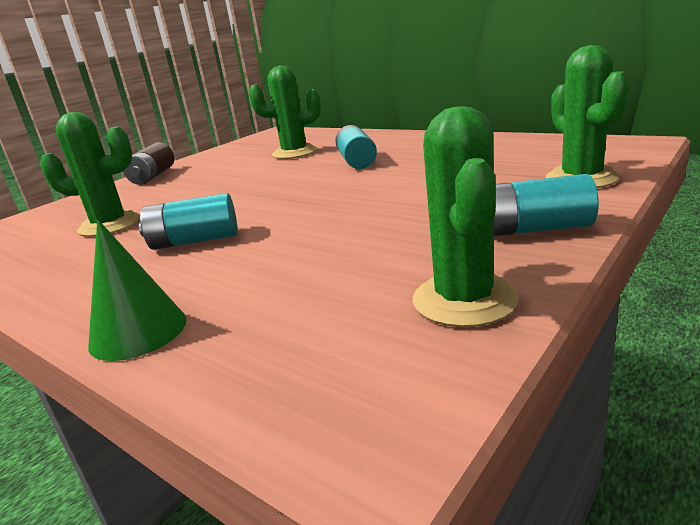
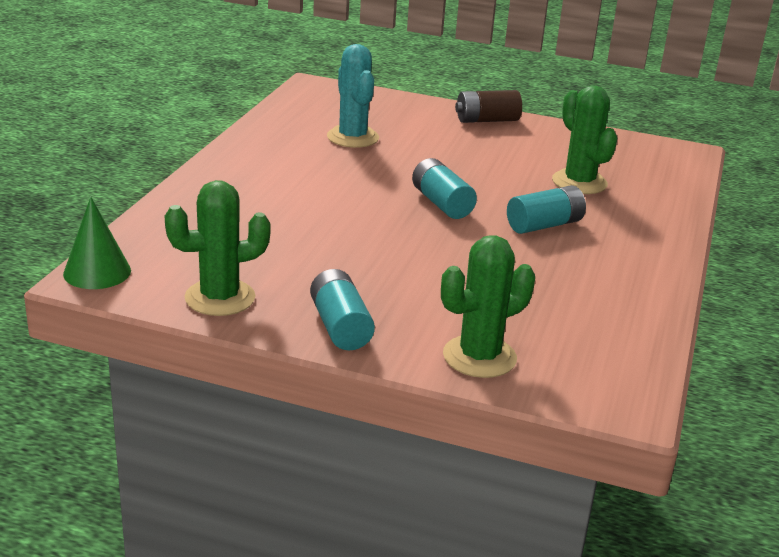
camera: 65 degrees right, 5 degrees up
(110, 225) = (353, 137): green cactus -> turquoise cactus
(138, 331) = (184, 197): green cone -> green cone (97, 272)
(194, 241) = (318, 182): turquoise battery -> turquoise battery (442, 203)

